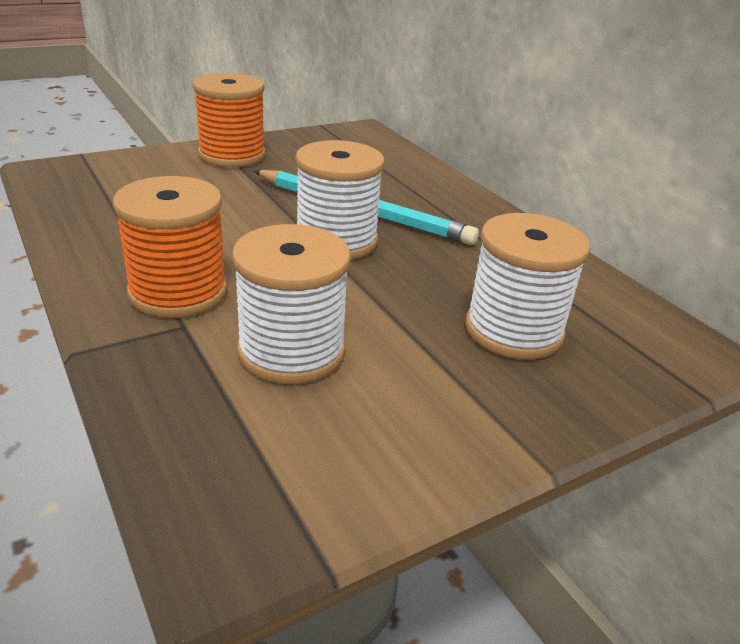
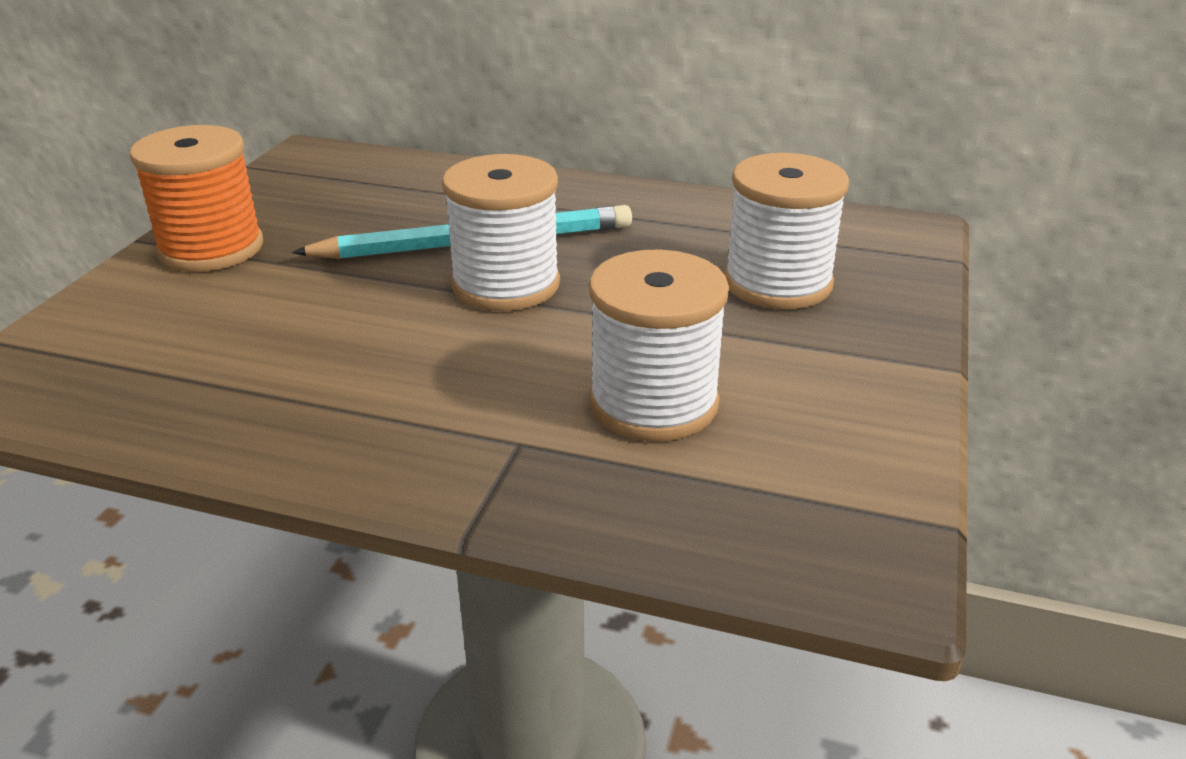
camera: 40 degrees left, 0 degrees up
(178, 292) = (452, 418): orange spool -> none

